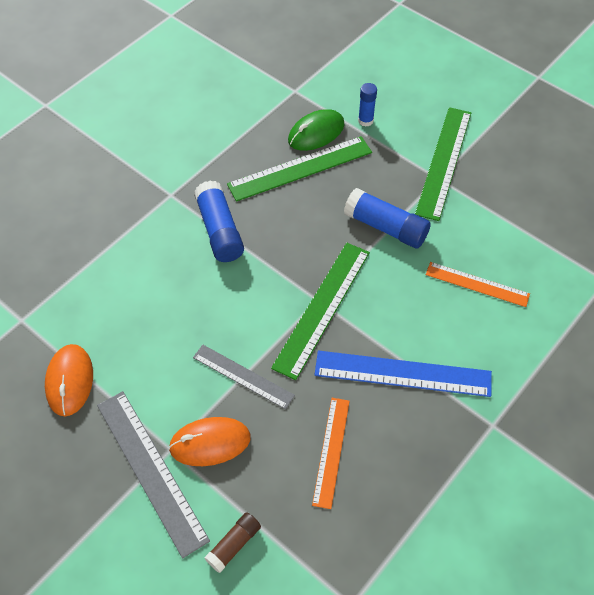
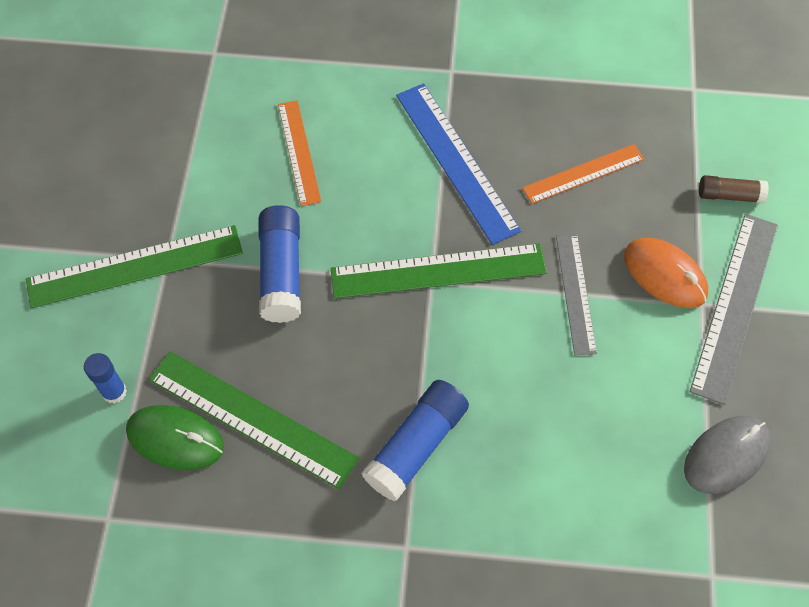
camera: 125 degrees left, 5 degrees up
(69, 381) = (726, 455): orange mouse -> grey mouse

